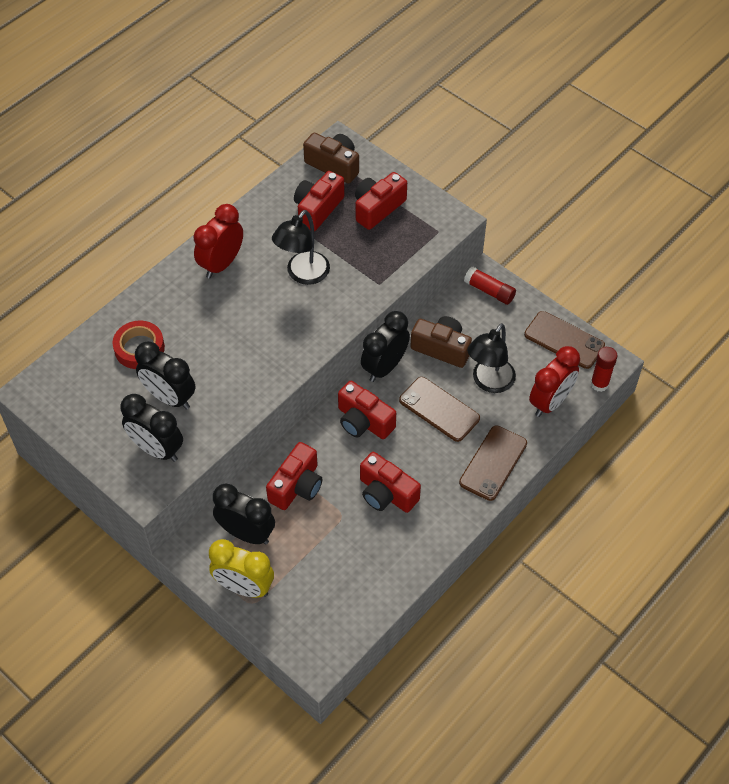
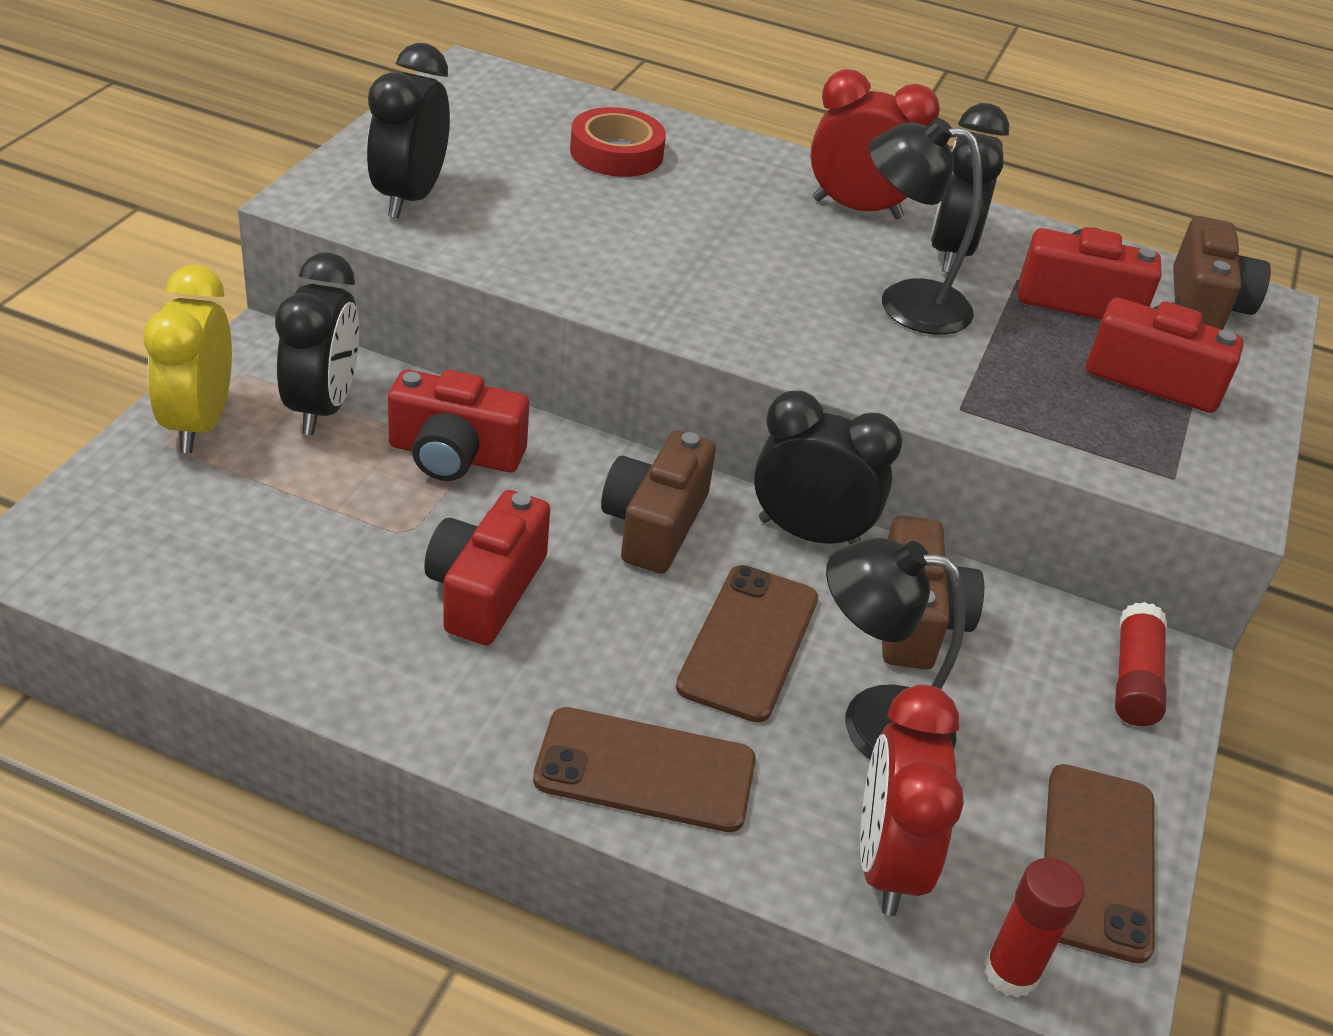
camera: 65 degrees right, 15 degrees down
(169, 397) = (528, 195): black clock -> black clock (950, 252)
(363, 421) = (655, 524): red camera -> brown camera
(550, 402) = (887, 862): red clock -> red clock turned 75 degrees clockwise

